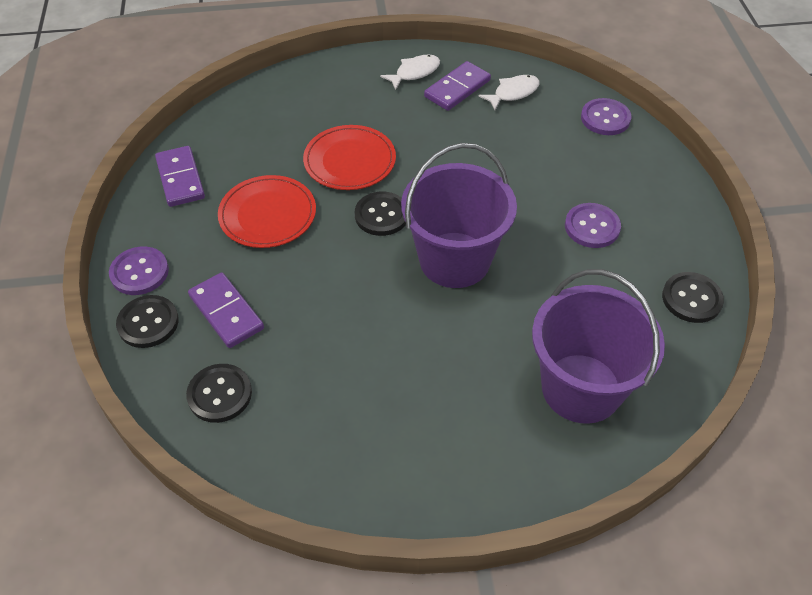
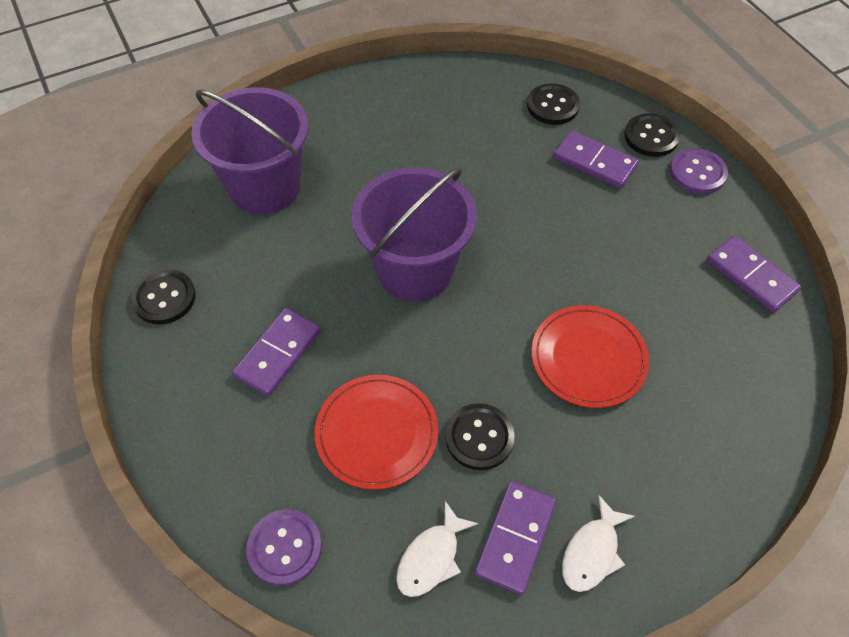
camera: 160 degrees right, 5 degrees up
(268, 215) = (629, 262): red plate -> red plate (377, 433)
(381, 215) = (513, 298): black button -> black button (479, 437)
(592, 227) = (278, 353): purple button -> purple domino

